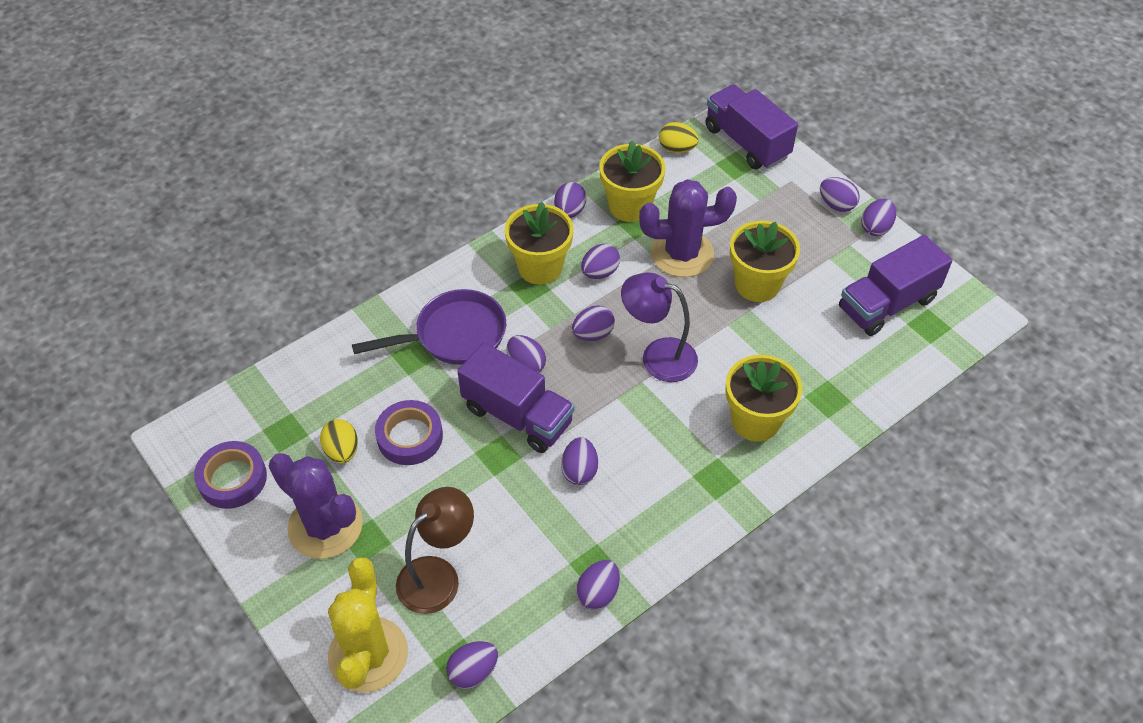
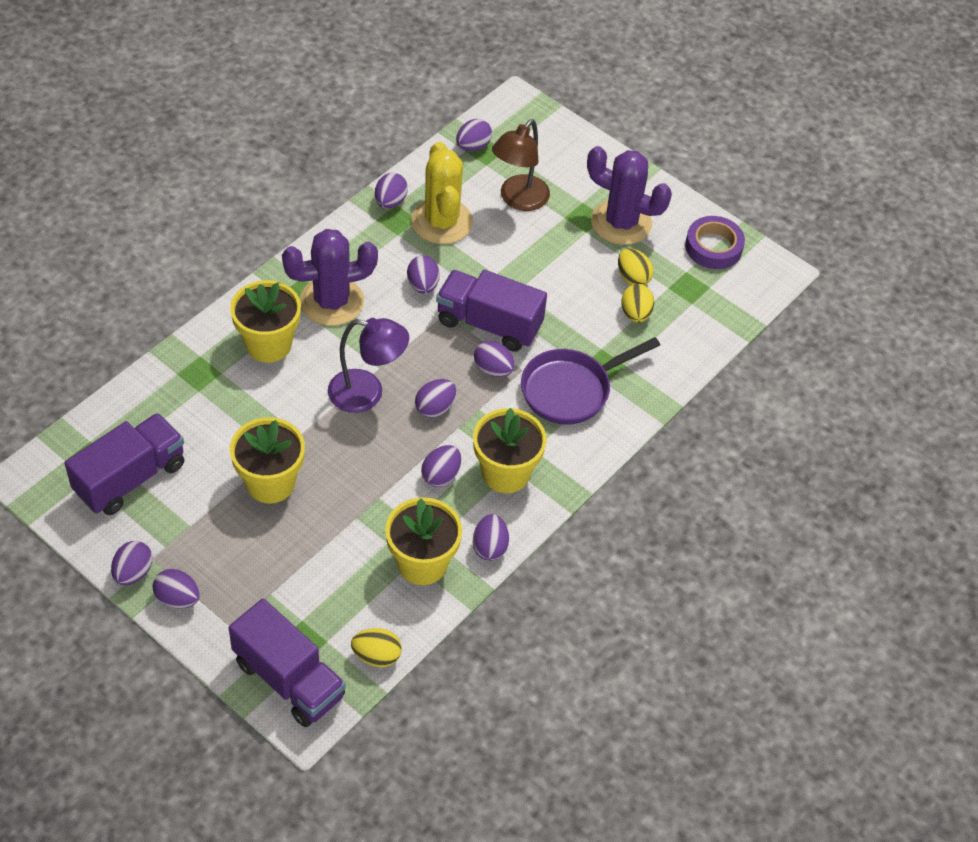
camera: 165 degrees right, 0 degrees up
(357, 407) = (635, 314): none -> yellow egg
(368, 654) = (553, 148): yellow cactus -> yellow cactus (442, 222)
(410, 436) = (579, 295): purple tape -> none
(682, 254) = (355, 509): purple cactus -> purple cactus (332, 301)

